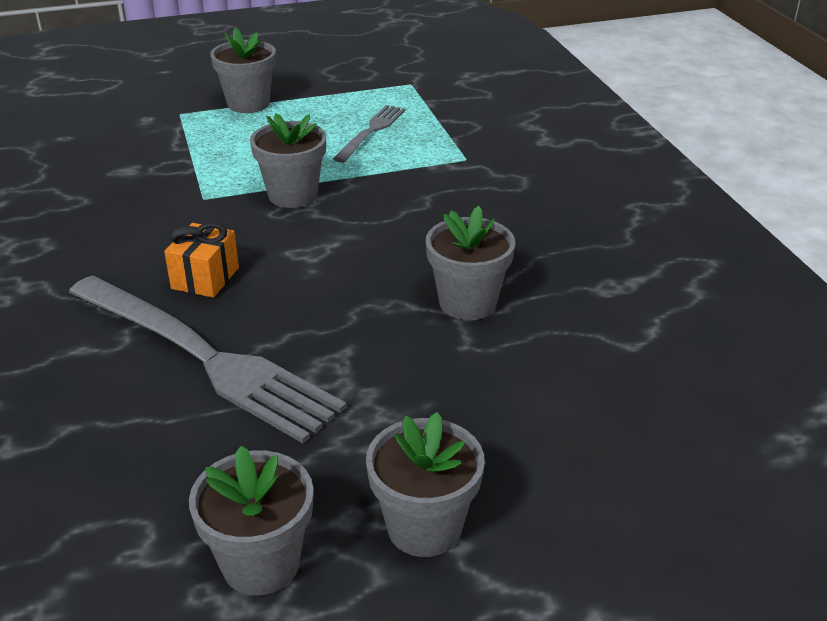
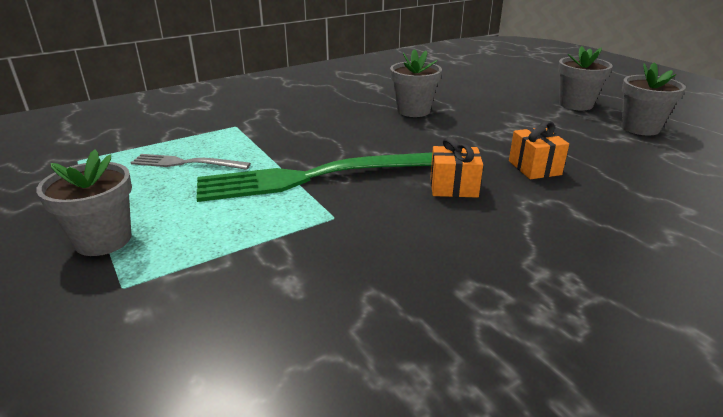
camera: 105 degrees left, 5 degrees down
(205, 358) = (534, 168): grey fork -> orange gift
(293, 195) = (312, 177): grey flower pot -> green fork

